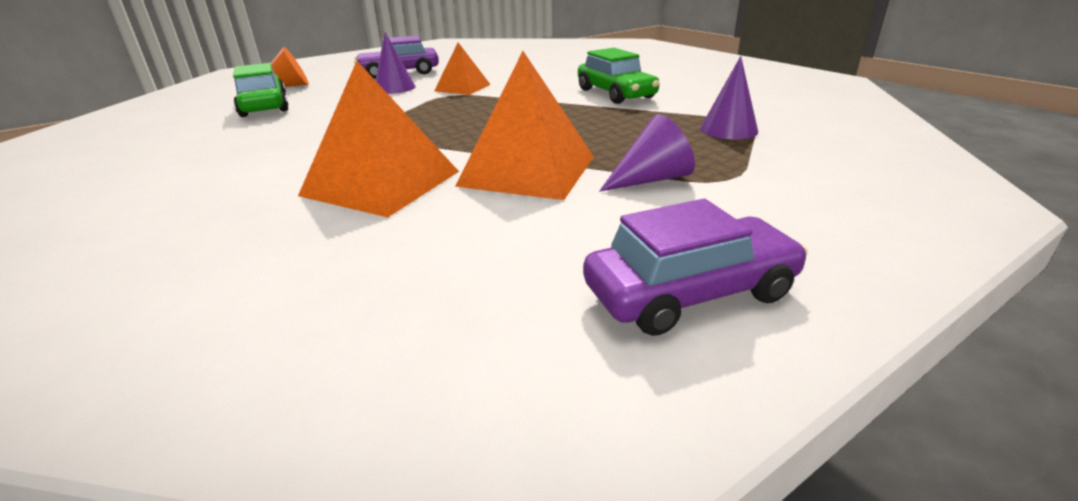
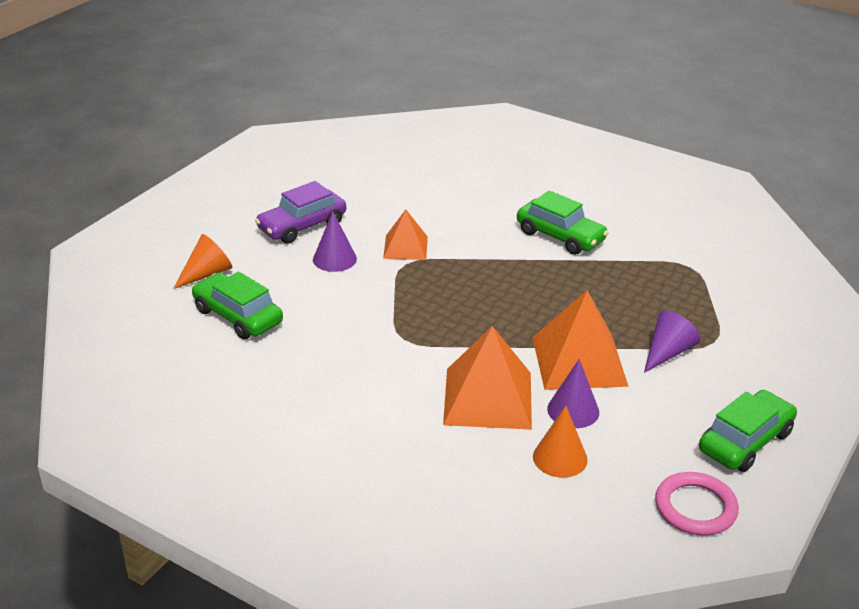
camera: 25 degrees left, 5 degrees up
(379, 252) = (560, 458): none -> orange cone
(505, 371) = (695, 508): none -> pink ring
(690, 292) = (745, 441): purple car -> green car
(728, 130) = (684, 280): purple cone -> purple cone (573, 410)

